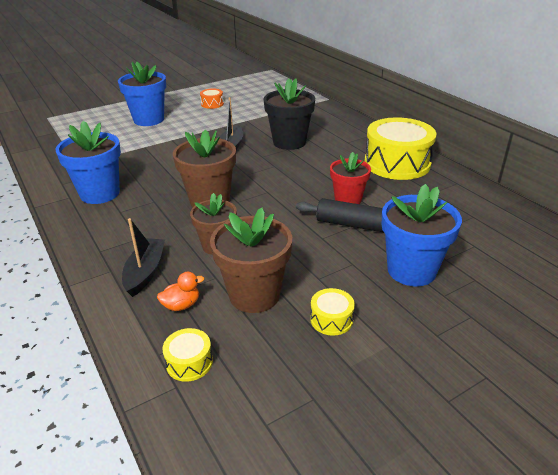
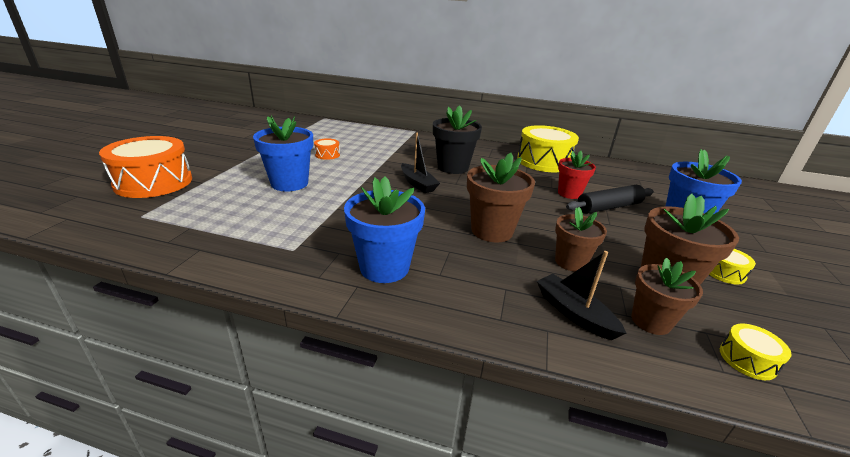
camera: 45 degrees left, 5 degrees down
(83, 97) = (154, 182): none -> orange drum
(181, 305) = (650, 321): orange duck -> brown flower pot

